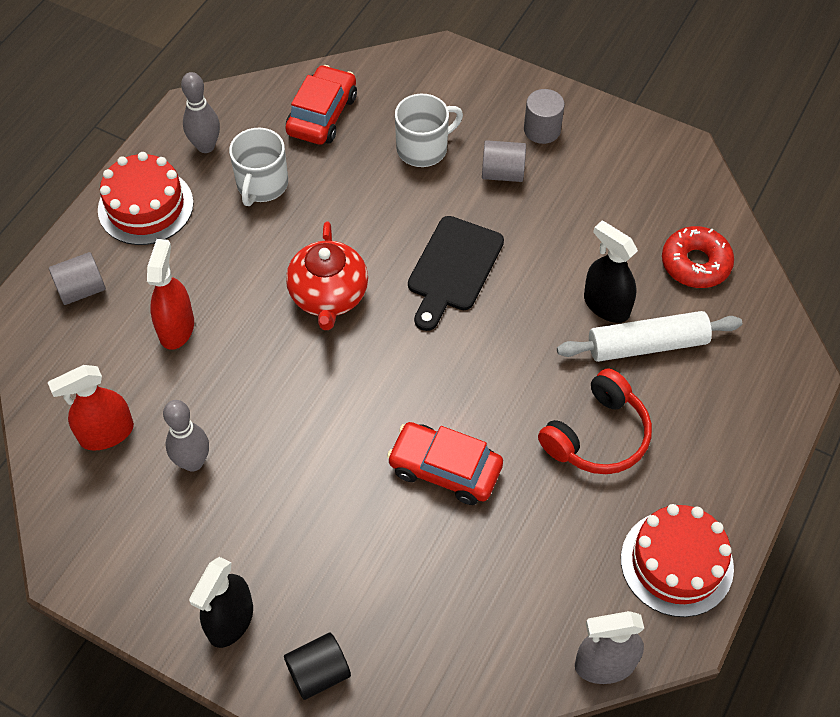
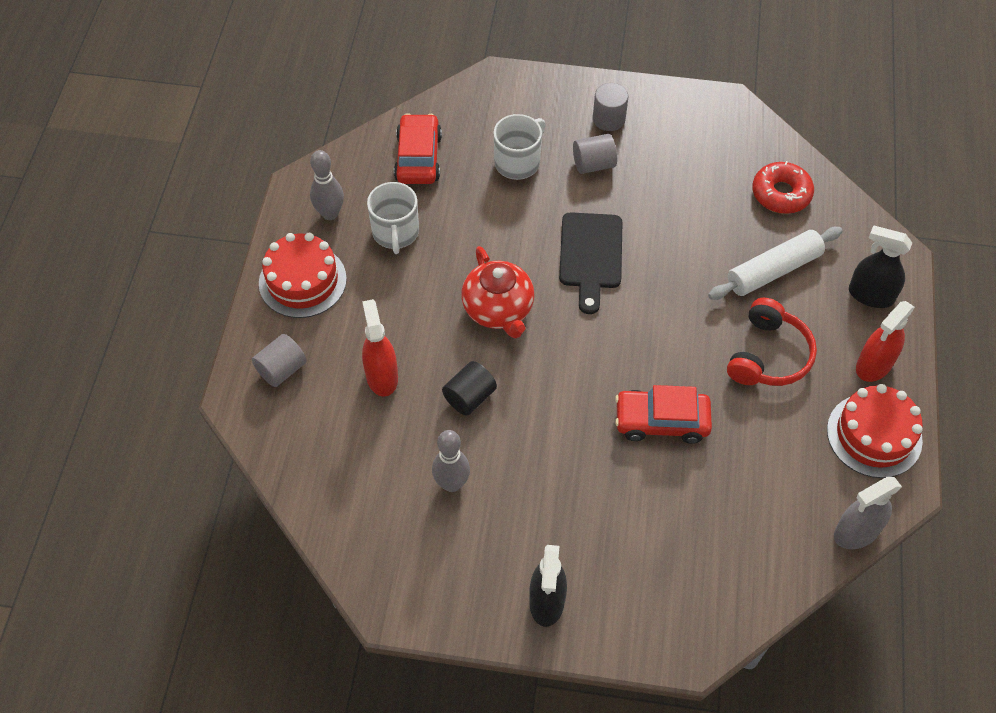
camera: 20 degrees left, 0 degrees up
(106, 433) = (365, 484): red spray bottle -> red spray bottle (874, 365)
(319, 673) = (638, 618): black cylinder -> black cylinder (469, 397)
(606, 305) = (727, 249): black spray bottle -> black spray bottle (870, 295)

